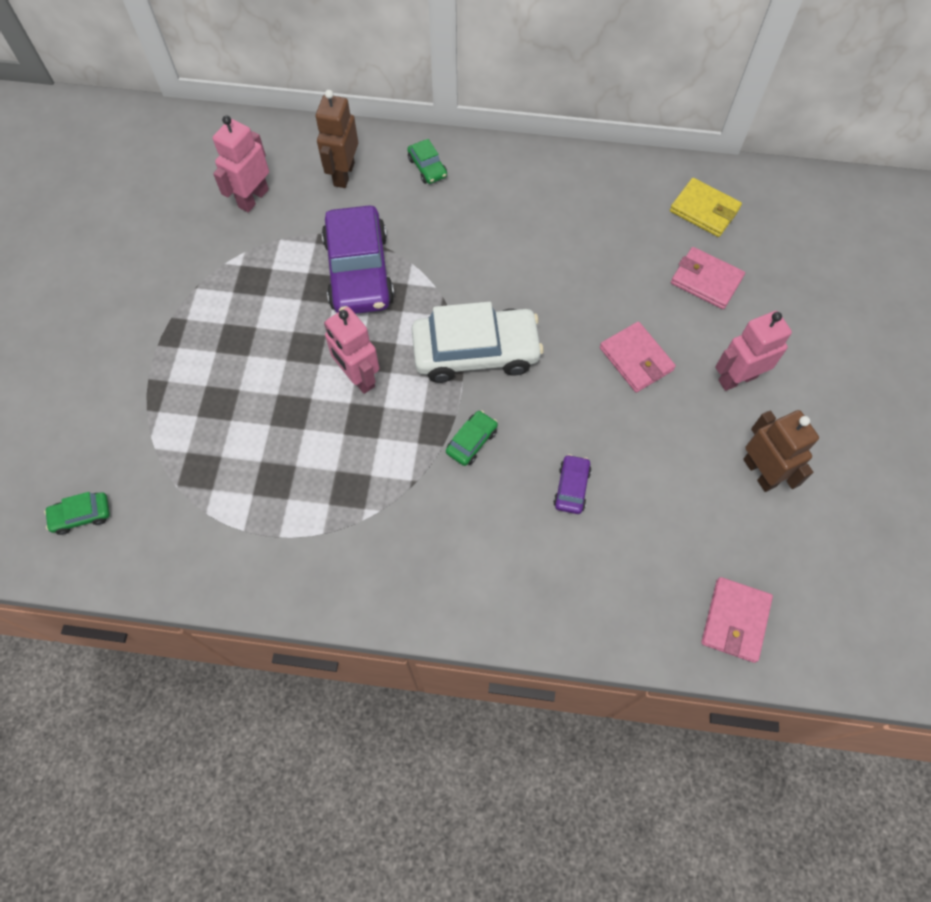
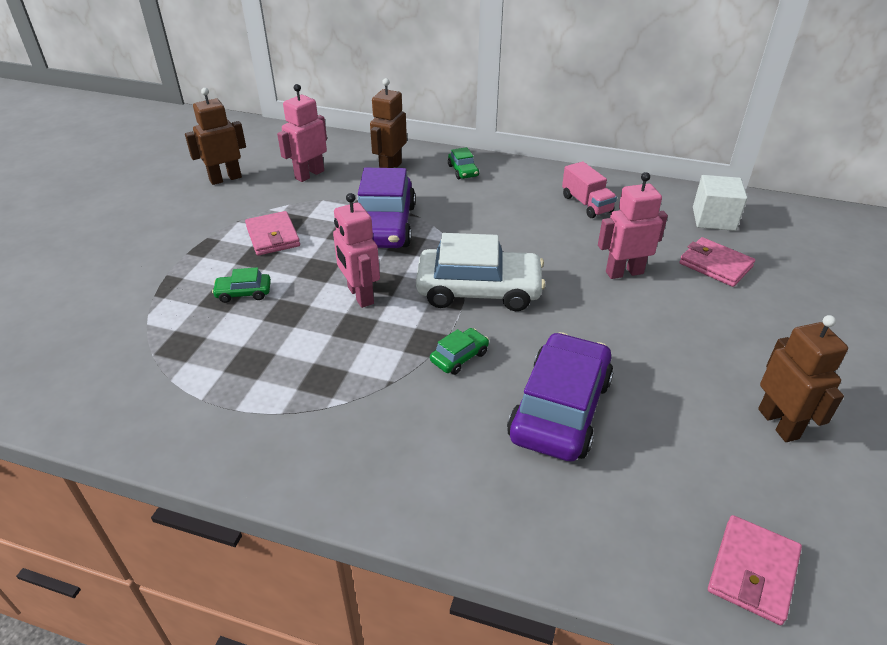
camera: 10 degrees right, 25 degrees down
(81, 515) = (50, 365): green car -> green car (243, 293)
(158, 219) = (225, 179): none -> brown robot
(570, 205) = (586, 204): none -> pink truck
(571, 487) = (560, 409): purple car -> purple car, size x2.26
(636, 359) = (640, 313): pink wallet -> pink wallet (273, 236)
(704, 210) = (713, 219): yellow wallet -> white cube
(737, 378) = (749, 340): pink robot -> pink robot (624, 272)

